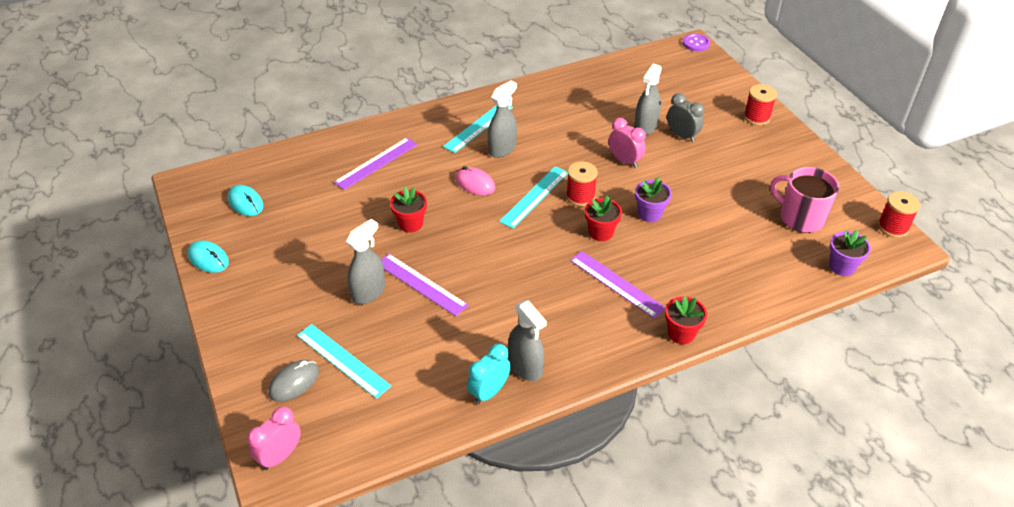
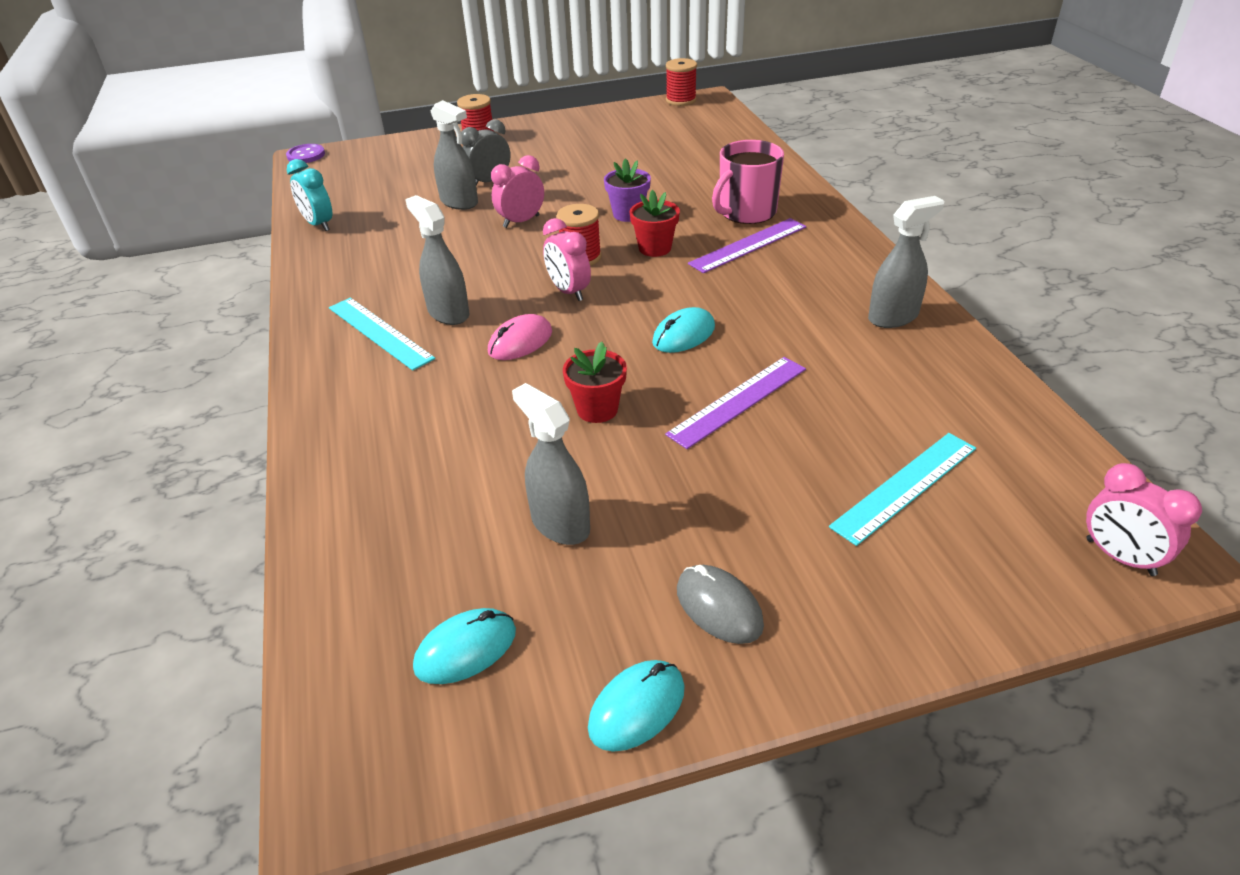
camera: 80 degrees left, 5 degrees down
(294, 382) = (963, 546): grey mouse -> grey mouse (719, 607)
(369, 292) = (753, 457): grey spray bottle -> grey spray bottle (560, 524)
(376, 163) = (420, 448): purple ruler -> none
(489, 392) = (941, 347): turquoise clock -> turquoise clock (318, 224)
(490, 255) = (683, 335): none -> turquoise mouse
(534, 196) = (569, 292): turquoise ruler -> pink clock
(681, 333) = (828, 214): red flower pot -> none
(800, 217) = (656, 136): pink mug -> pink mug (746, 212)
(842, 266) = (732, 127): purple flower pot -> none

